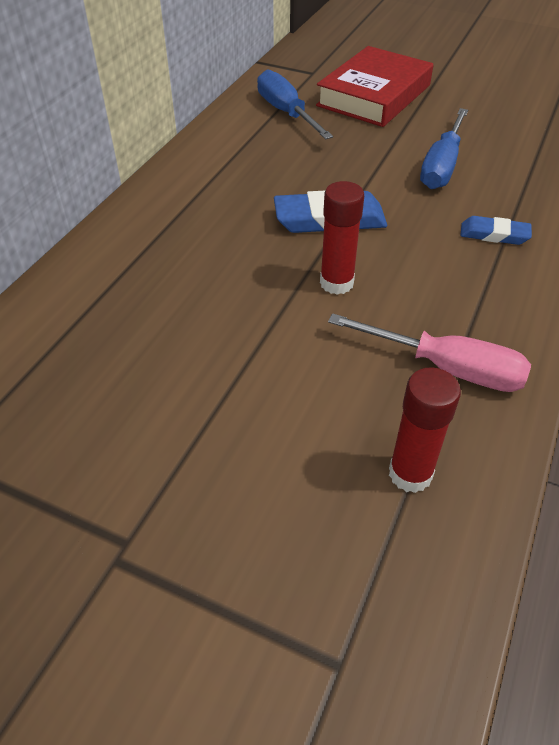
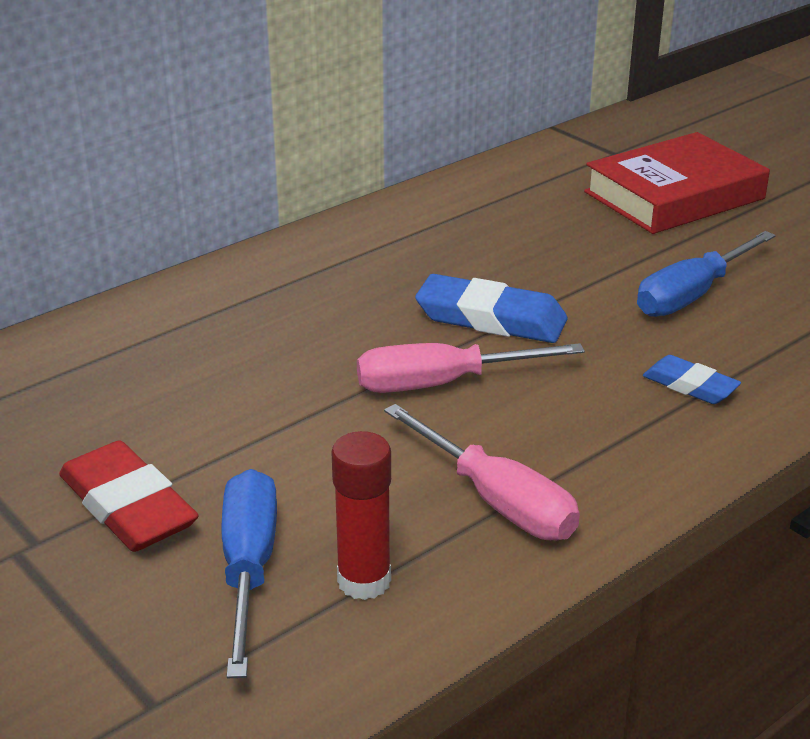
camera: 25 degrees right, 15 degrees down
(180, 475) = (128, 506): none -> red eraser
(286, 113) = (538, 192): blue screwdriver -> blue screwdriver (248, 568)
(336, 283) = (441, 384): red glue stick -> pink screwdriver

